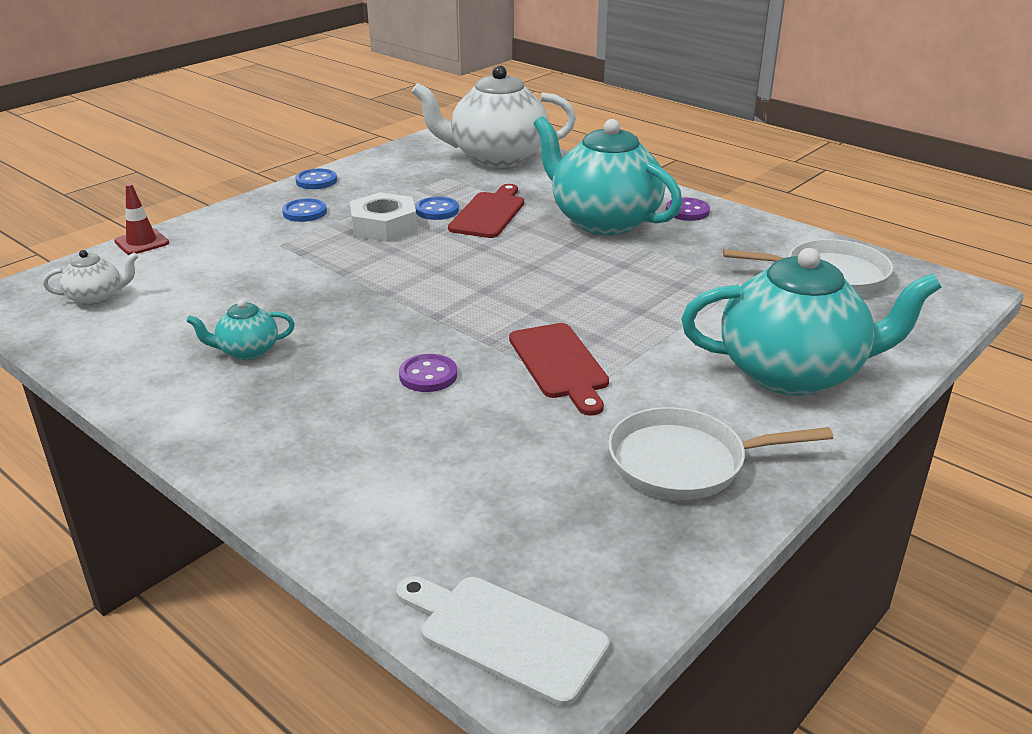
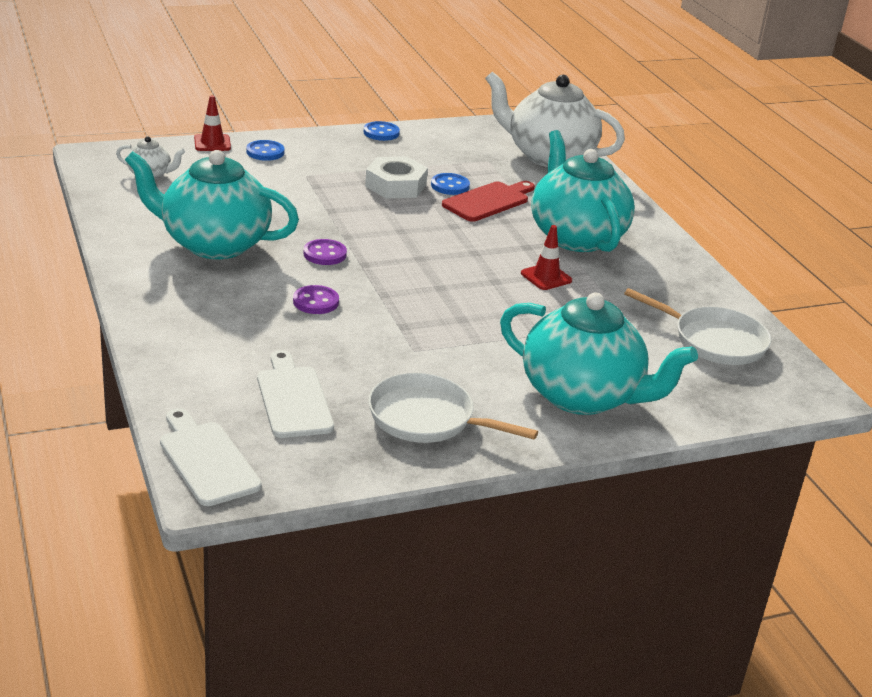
camera: 25 degrees right, 0 degrees up
(247, 351) = (213, 244): turquoise teapot -> turquoise teapot, size x2.29
(305, 212) = (347, 156): blue button -> blue button (265, 152)
(522, 502) = (293, 399): none -> white cutting board
(560, 364) = (415, 327): red cutting board -> none
(622, 267) = (546, 277): none -> red traffic cone
(687, 211) = (658, 252): purple button -> purple button (325, 254)

